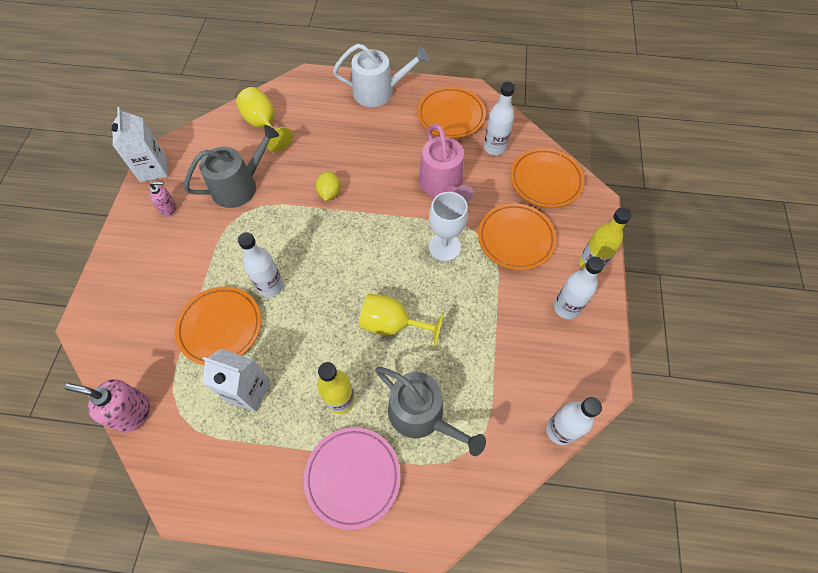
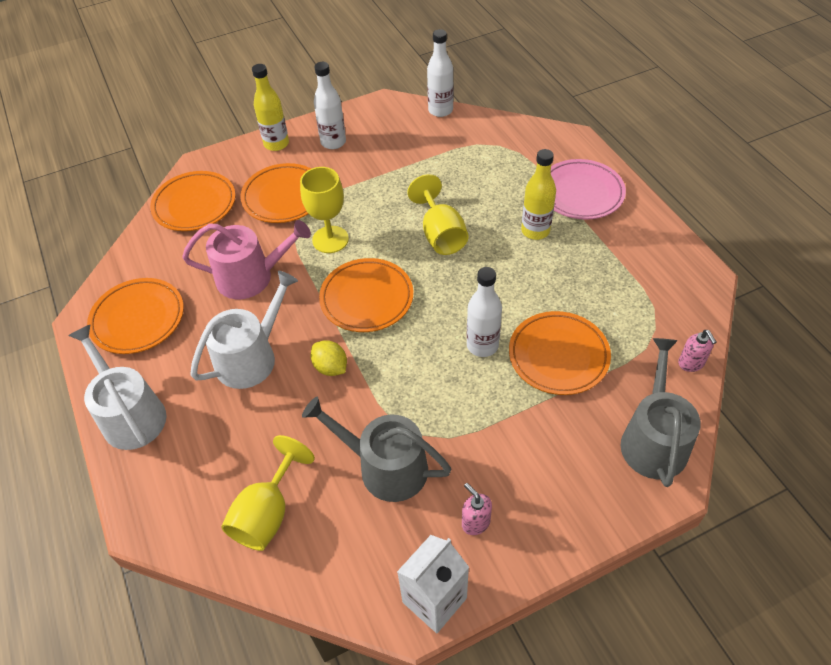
camera: 120 degrees left, 10 degrees down
(133, 412) = (691, 363): pink soap dispenser -> pink soap dispenser, size x0.61
(248, 390) = (589, 294): white carton -> none
(329, 193) = (330, 367): yellow lemon -> yellow lemon turned 75 degrees clockwise
(368, 240) = (367, 298): none -> orange plate
(372, 158) = (251, 357): none -> white watering can
(422, 415) = (499, 180): grey watering can -> grey watering can (653, 439)
(443, 185) = (251, 277): pink watering can -> pink watering can turned 45 degrees clockwise
(444, 247) = (330, 239): white goblet -> yellow goblet
(494, 148) = (170, 260): white bottle -> none

